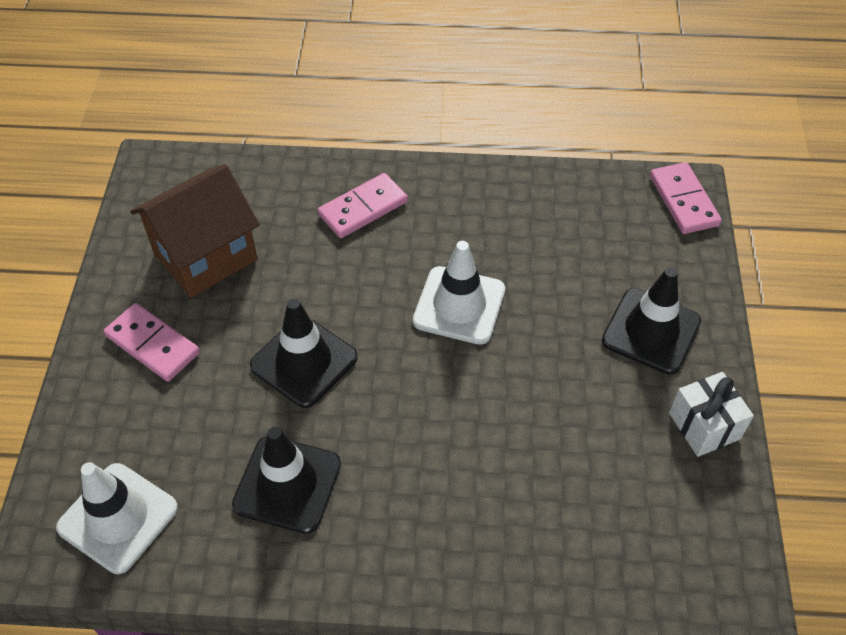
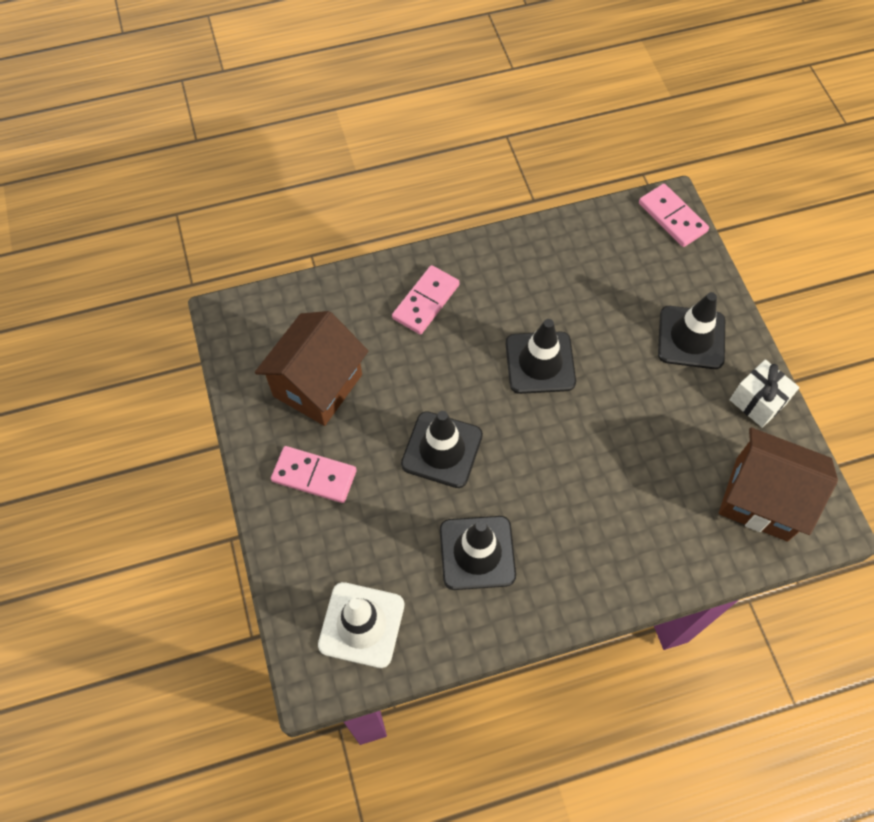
camera: 20 degrees left, 10 degrees up
(459, 305) = (540, 363): white traffic cone -> black traffic cone
(662, 539) = (761, 499): none -> brown house

